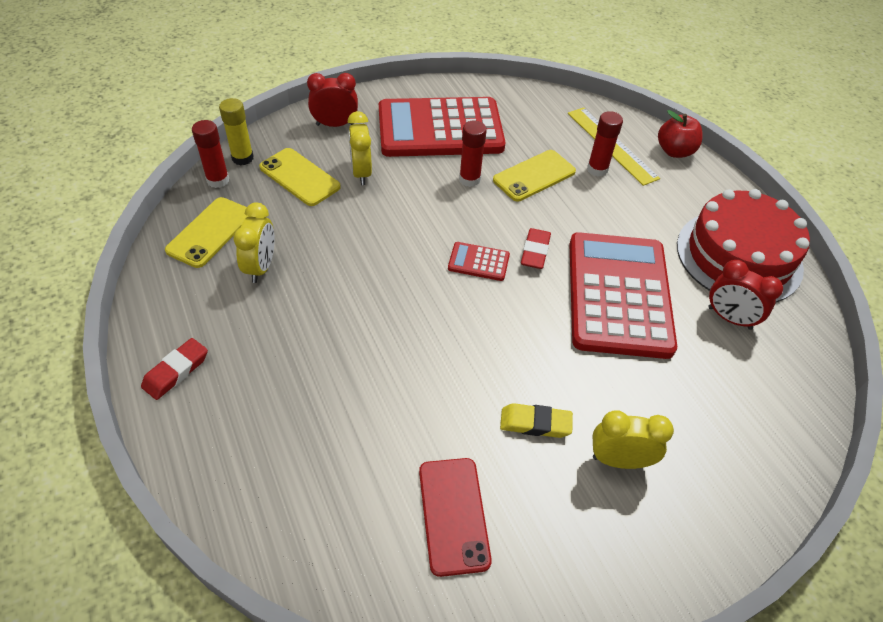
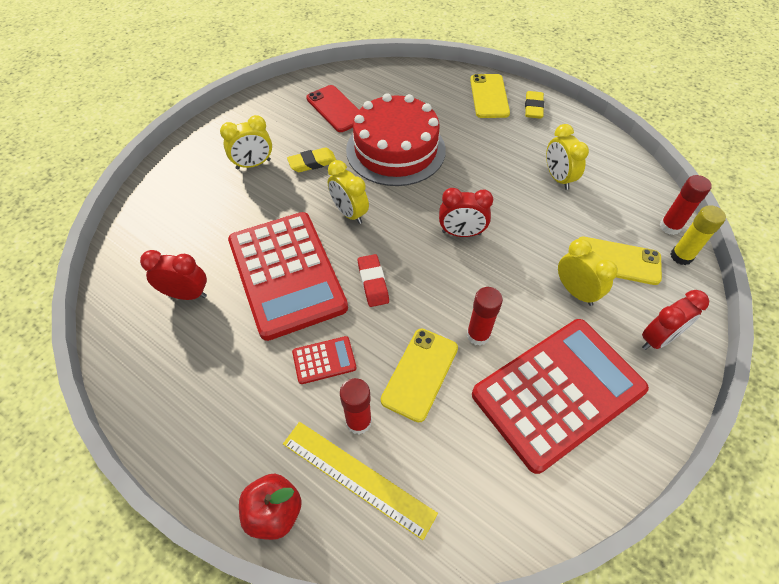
camera: 155 degrees right, 5 degrees up
(176, 371) = (533, 108): red eraser -> yellow eraser
(210, 232) = (619, 185): yellow phone -> yellow phone (489, 96)
(416, 258) = (461, 233): none -> red clock
(478, 262) = (413, 252): red calculator -> red calculator (324, 360)
(522, 331) = (349, 213): none -> yellow clock
(739, 256) = (180, 369): red cake -> red cake (395, 150)

